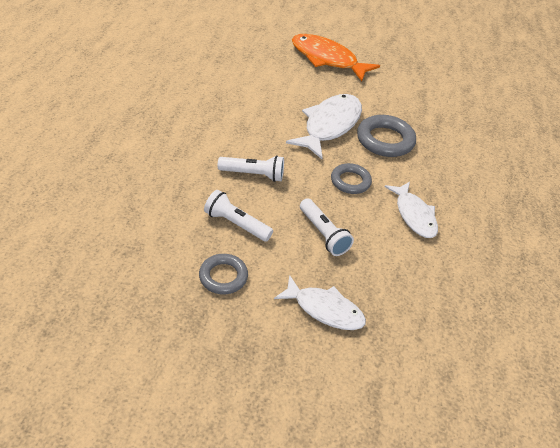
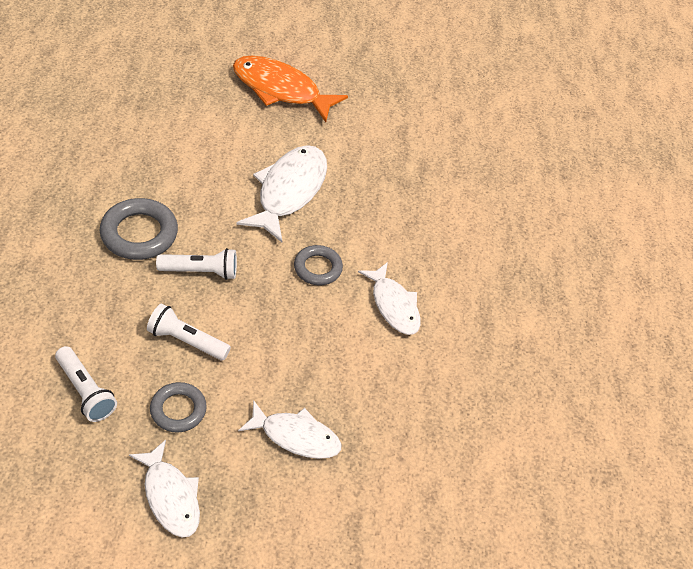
camera: 10 degrees left, 5 degrees up
(208, 347) = (170, 496): none -> white fish
(323, 234) = (289, 342): white flashlight -> white flashlight (85, 391)
(385, 140) = (357, 205): grey ring -> grey ring (139, 233)

